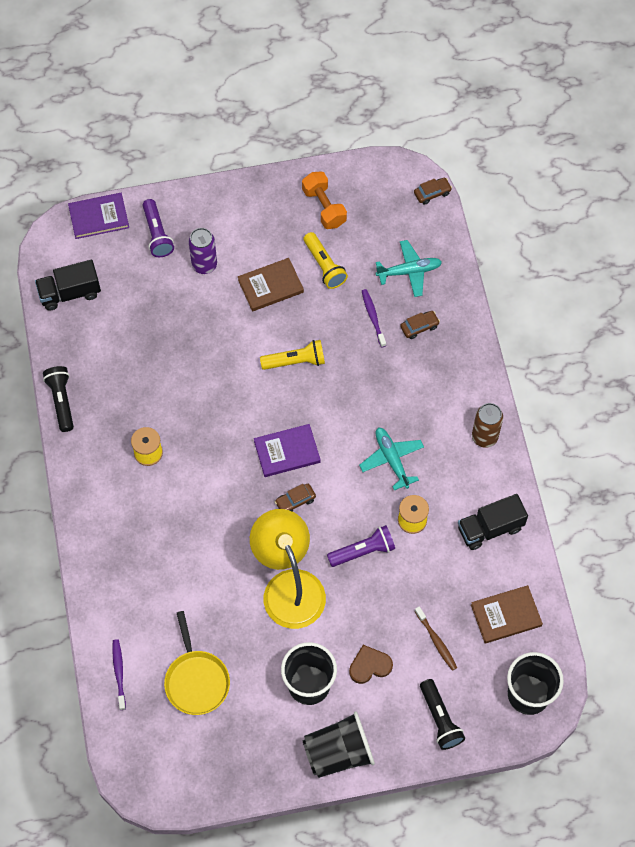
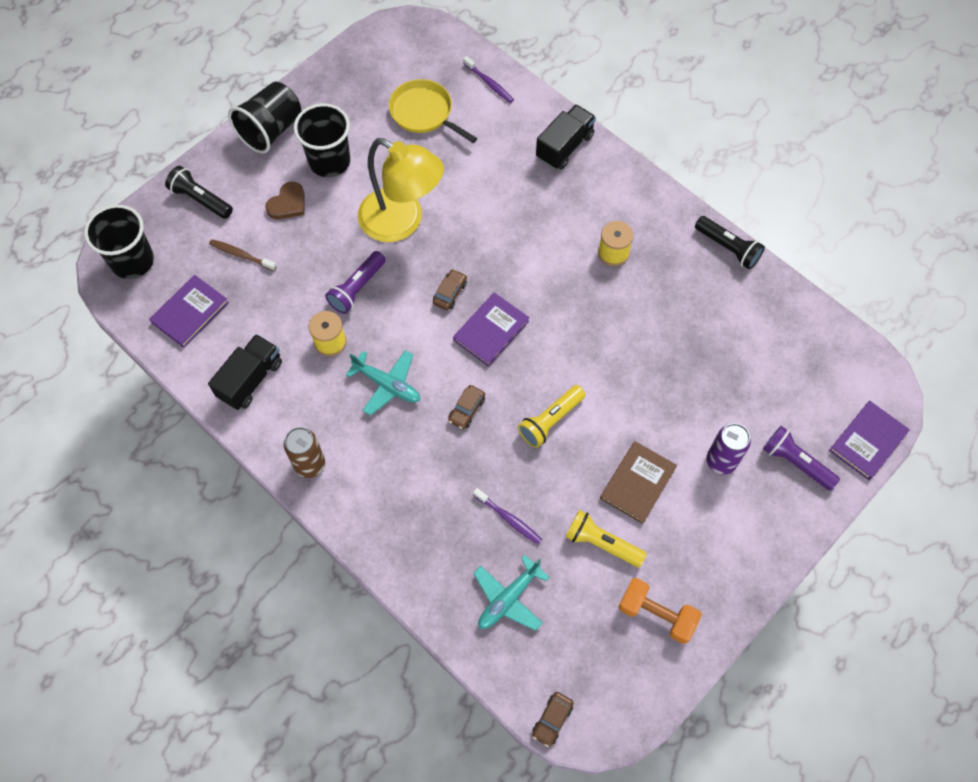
camera: 145 degrees right, 0 degrees up
(70, 293) = (817, 347): black truck -> black truck (564, 147)
(419, 327) = (453, 540): brown car -> brown car (466, 410)
(506, 615) = (190, 312): brown book -> purple book

